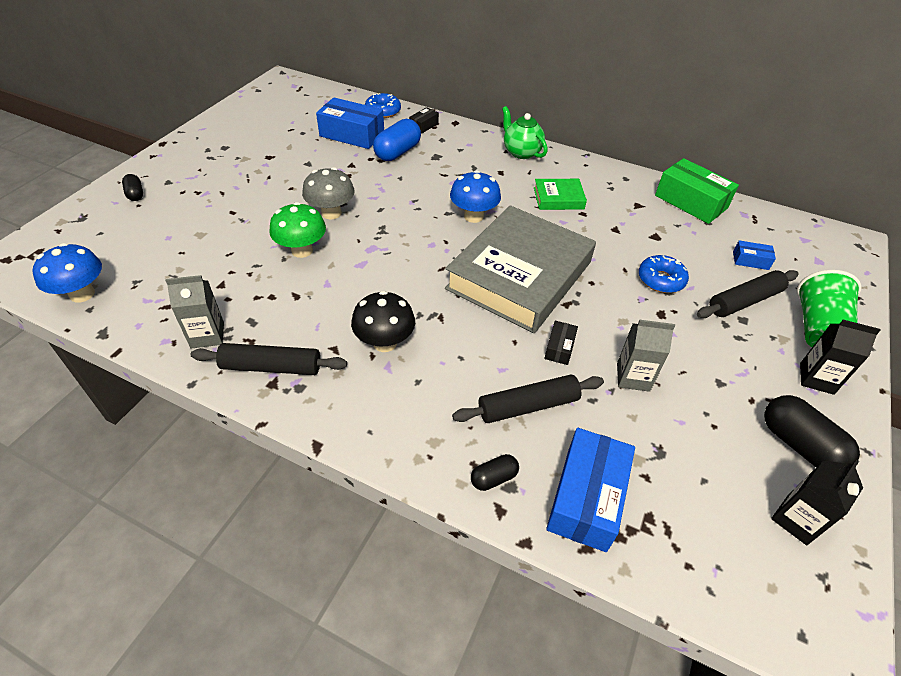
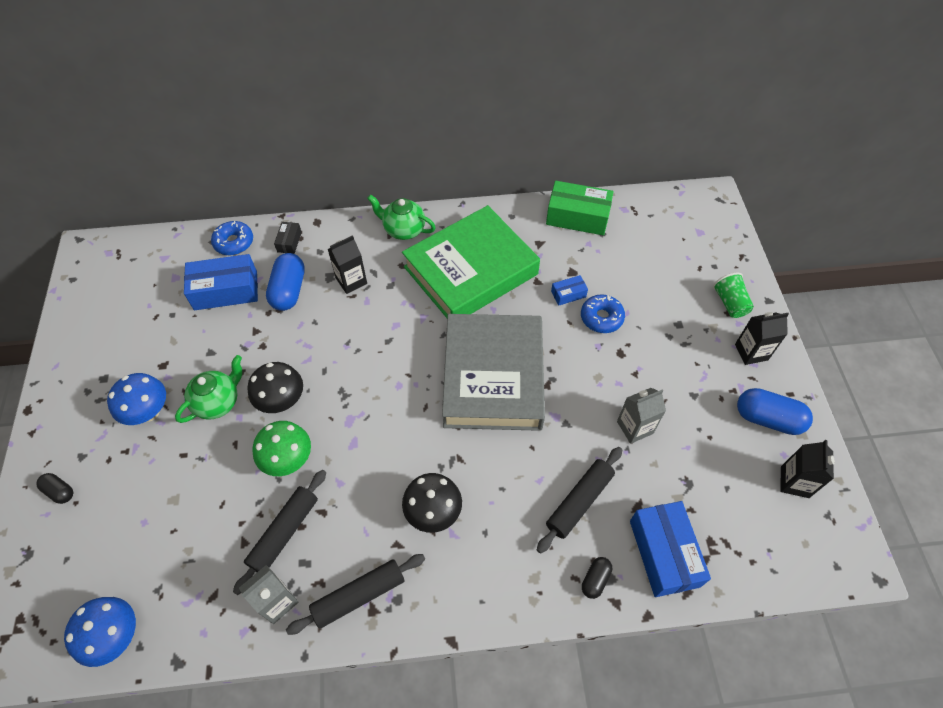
camera: 30 degrees left, 10 degrees up
(285, 193) = (218, 402): none -> green teapot
(331, 213) = (282, 401): grey mushroom -> black mushroom
(451, 165) = (351, 281): none -> black carton
(473, 216) = (413, 332): blue mushroom -> blue mushroom (148, 412)
(558, 198) = (470, 270): green book -> green book, size x2.32
(559, 348) = (568, 432): black box -> none
(744, 301) = (670, 305): black rolling pin -> black rolling pin (284, 533)
(750, 260) = (653, 259): blue box -> blue box (568, 294)
(799, 445) = (768, 419): black capsule -> blue capsule
(817, 328) = (730, 303): green cup -> green cup, size x0.66

